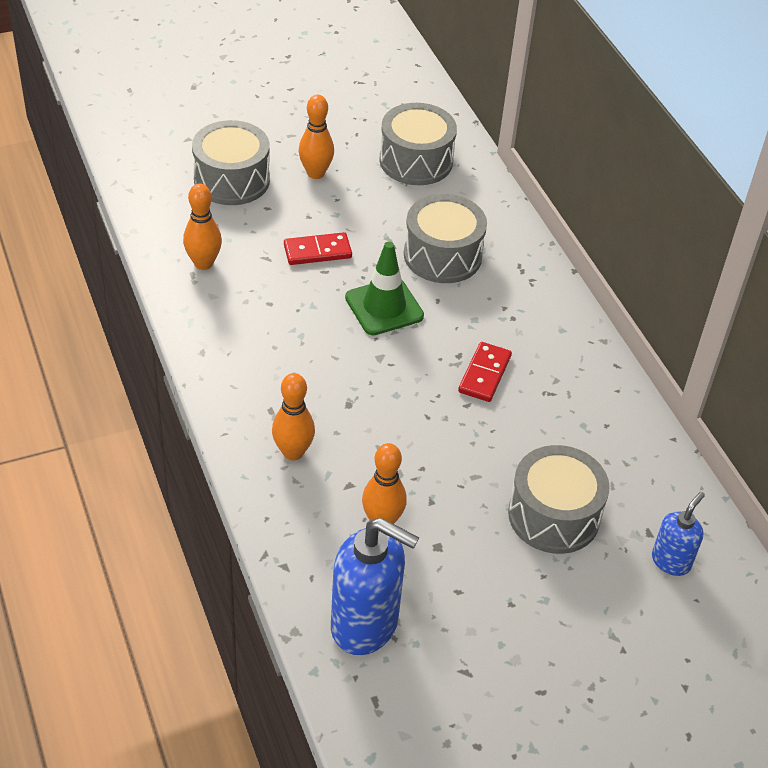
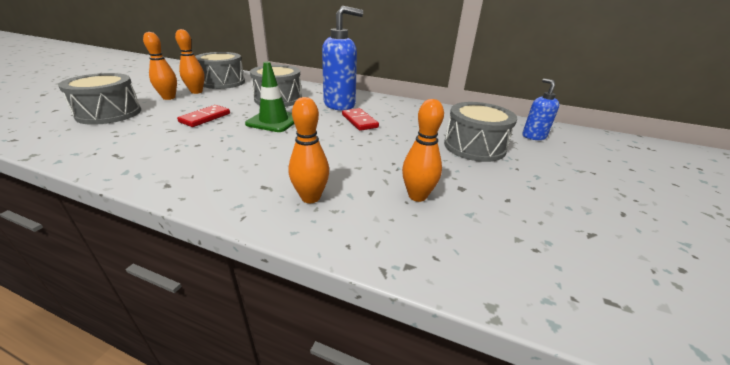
camera: 45 degrees left, 15 degrees down
(203, 263) = (121, 147): orange bowling pin -> orange bowling pin (196, 92)
(365, 625) = (512, 257): blue soap dispenser -> blue soap dispenser (340, 105)

